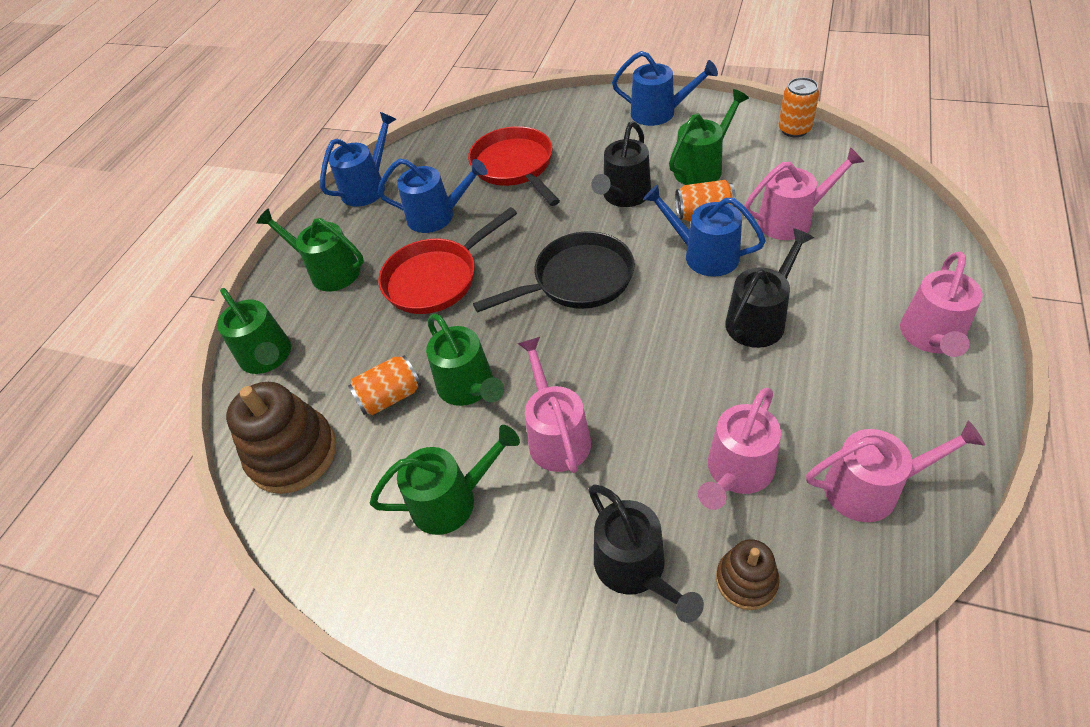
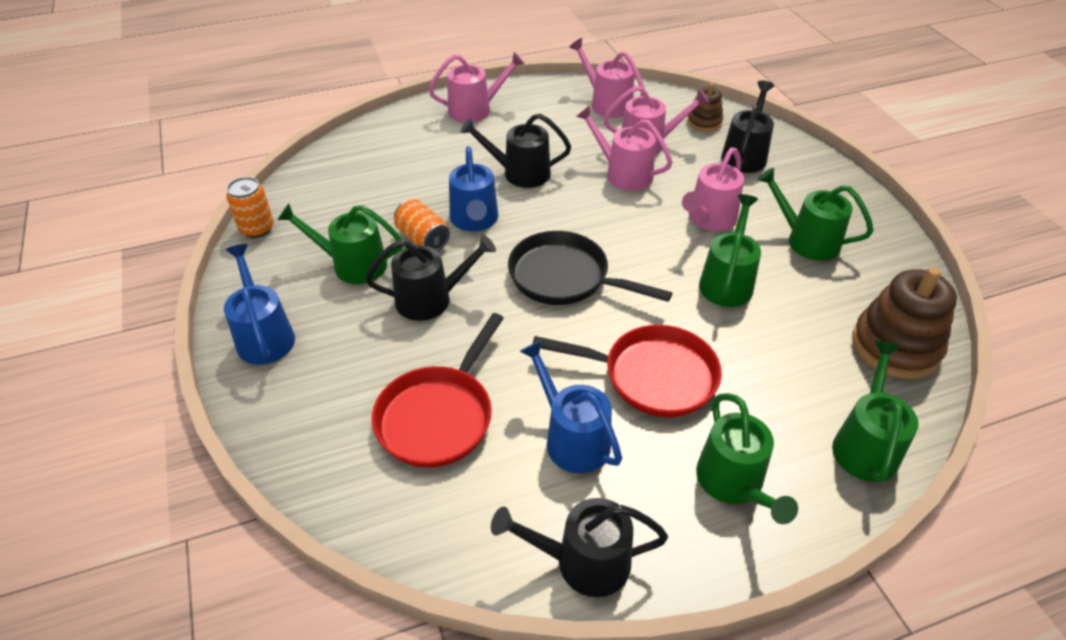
camera: 135 degrees left, 5 degrees down
(367, 187) = (583, 562): blue watering can -> black watering can
(390, 397) = (787, 322): orange can -> none
(791, 220) = (397, 191): pink watering can -> pink watering can (623, 174)

